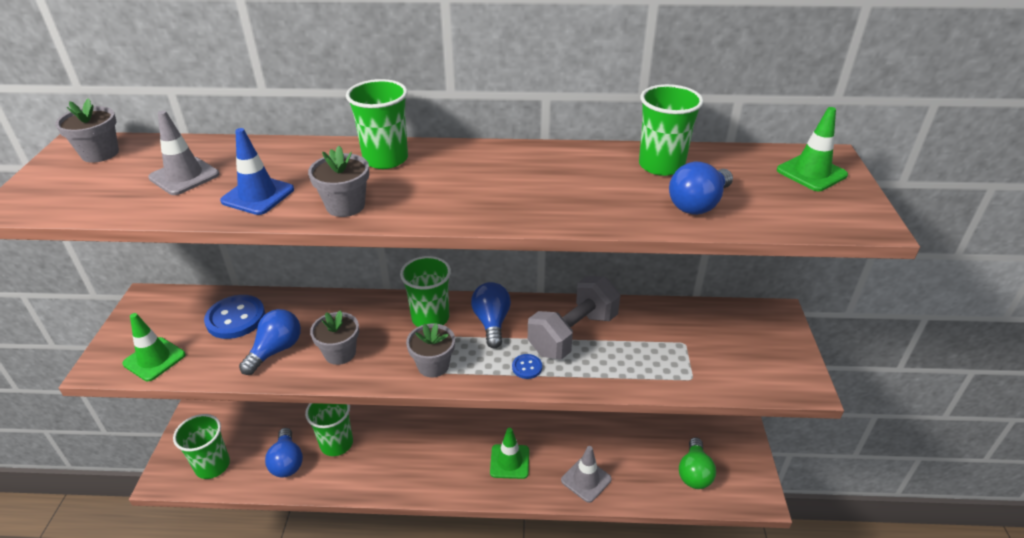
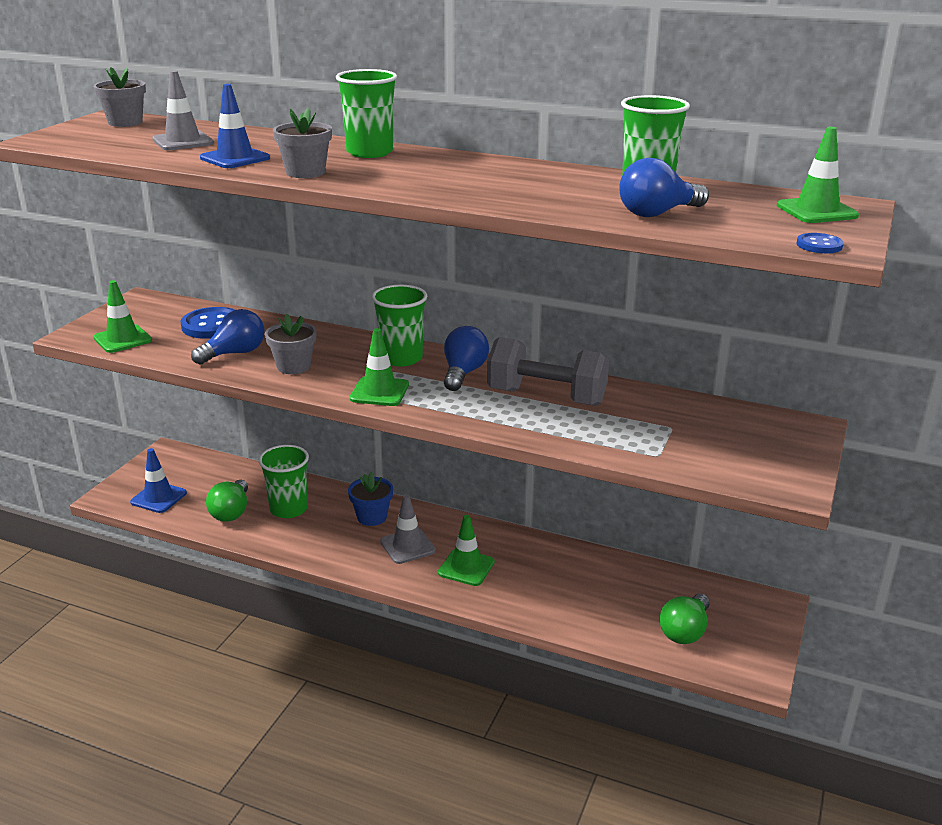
camera: 20 degrees right, 10 degrees down
(212, 465) = (158, 498): green cup -> blue traffic cone
(287, 462) = (231, 512): blue light bulb -> green light bulb
(411, 431) = (372, 517): none -> blue flower pot
(433, 365) = (379, 392): grey flower pot -> green traffic cone
(527, 367) = (476, 411): blue button -> blue button (819, 245)
(573, 334) = (546, 397): grey dumbbell -> grey dumbbell turned 45 degrees clockwise
(586, 480) = (546, 604): grey traffic cone -> grey traffic cone (407, 546)

